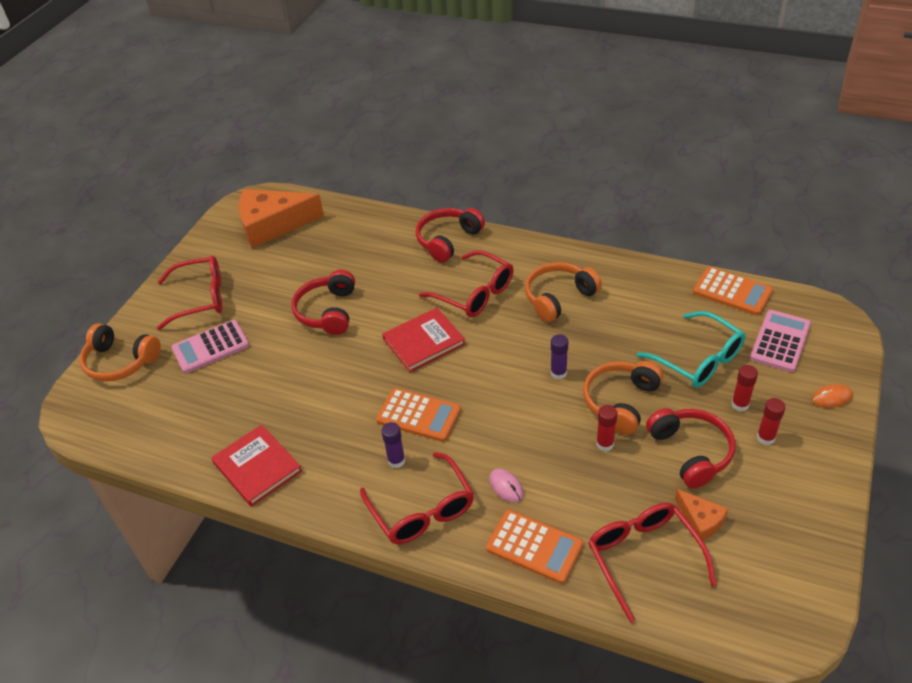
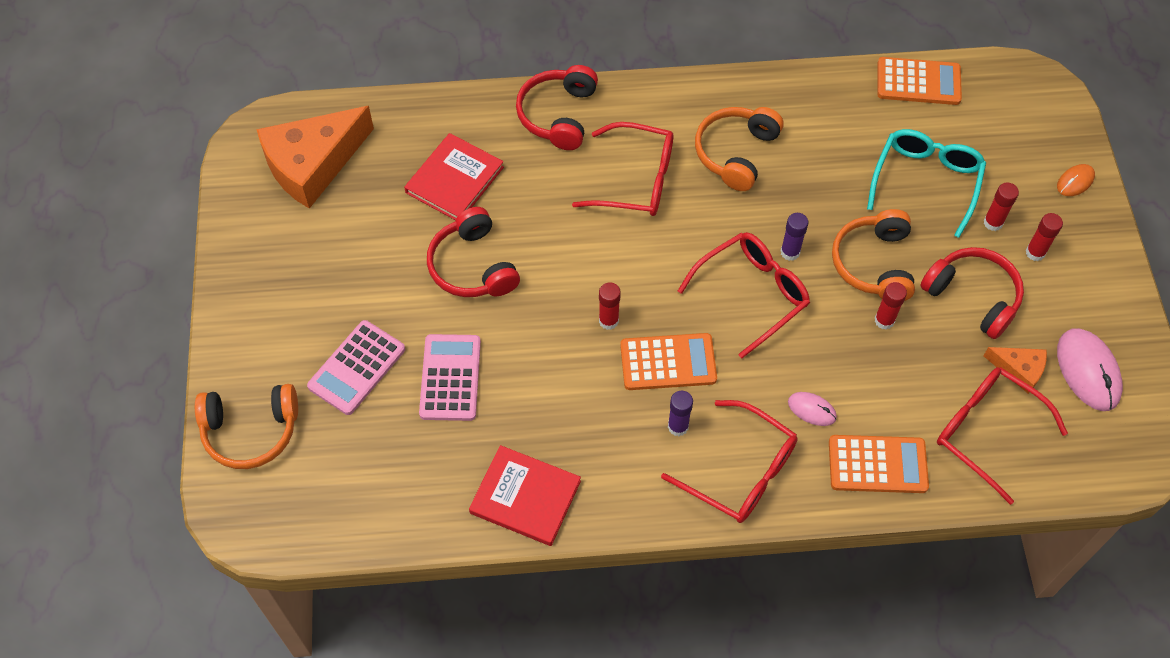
camera: 30 degrees left, 15 degrees up
(200, 298) = (292, 305): red glasses -> red glasses (752, 294)
(395, 374) = (608, 321): none -> red glue stick
(423, 342) = (615, 266): red book -> red book (454, 180)
(698, 359) = (926, 182): turquoise glasses -> turquoise glasses turned 90 degrees counterclockwise
(764, 544) = (1088, 371): none -> pink mouse
(780, 341) = (996, 130): pink calculator -> pink calculator (450, 378)

